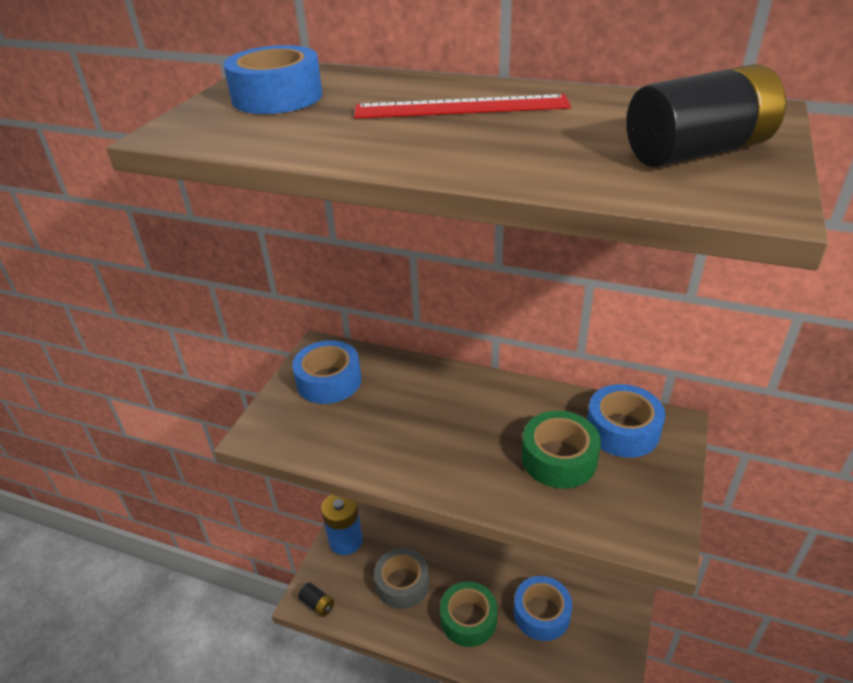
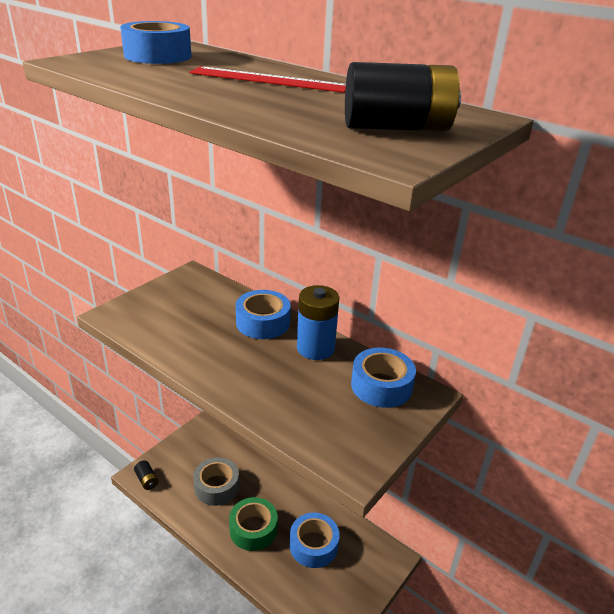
camera: 15 degrees right, 5 degrees down
(329, 381) = (183, 295): blue tape -> blue tape (263, 322)
(345, 540) = (190, 443): blue battery -> blue battery (315, 348)
(559, 458) = (316, 390): green tape -> none

